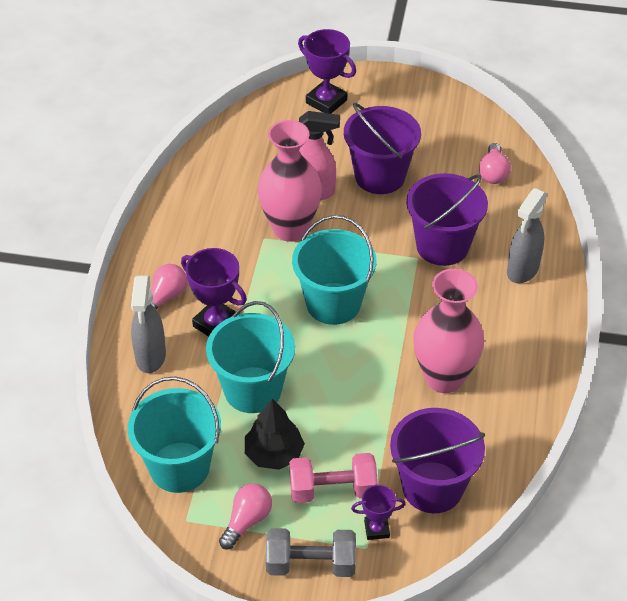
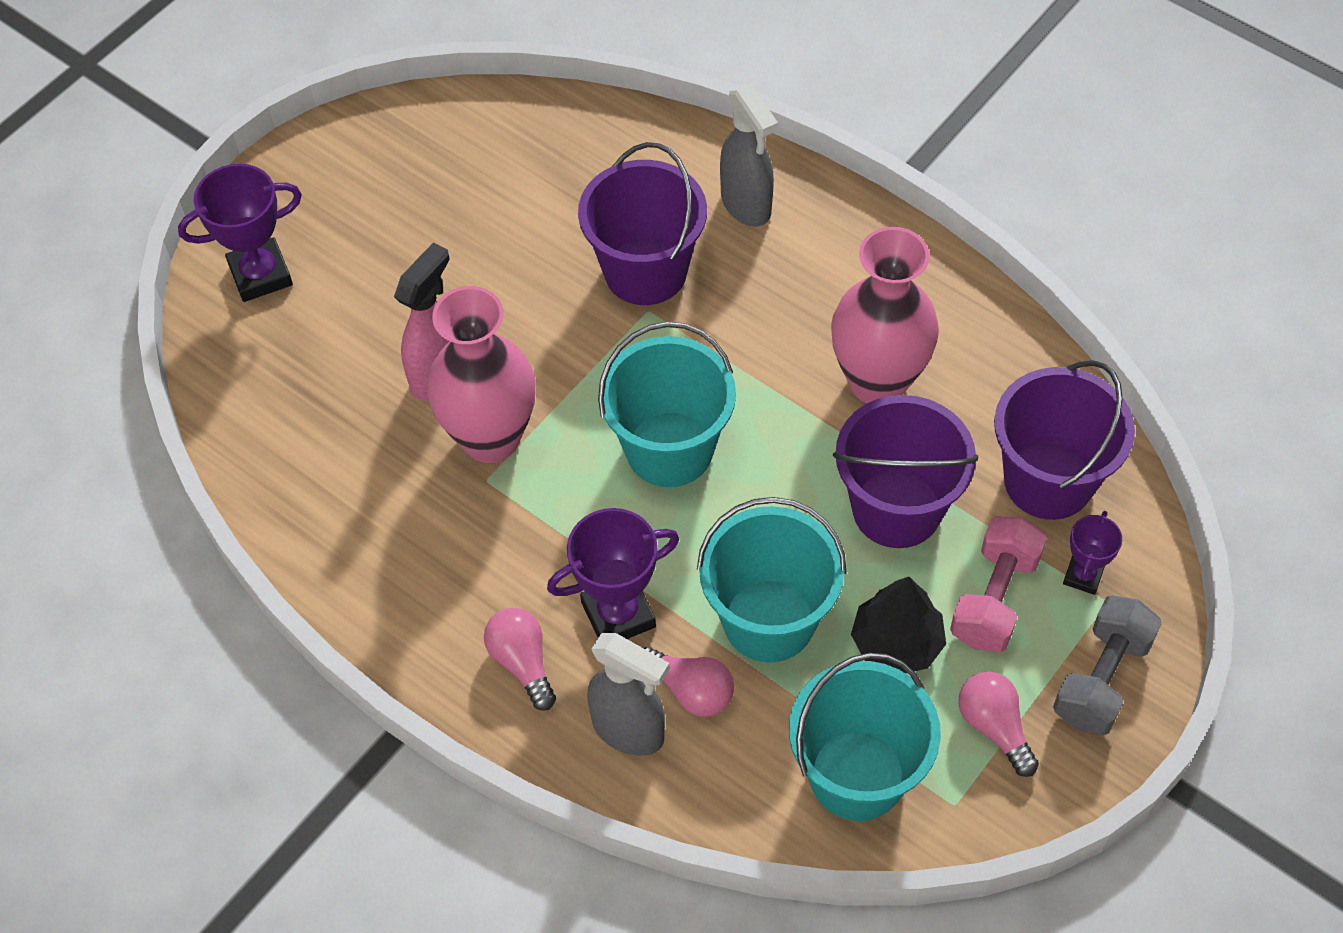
camera: 60 degrees left, 10 degrees up
(380, 176) = (463, 280): purple bucket -> purple bucket (897, 509)
(493, 173) = (549, 148): pink light bulb -> pink light bulb (690, 690)

